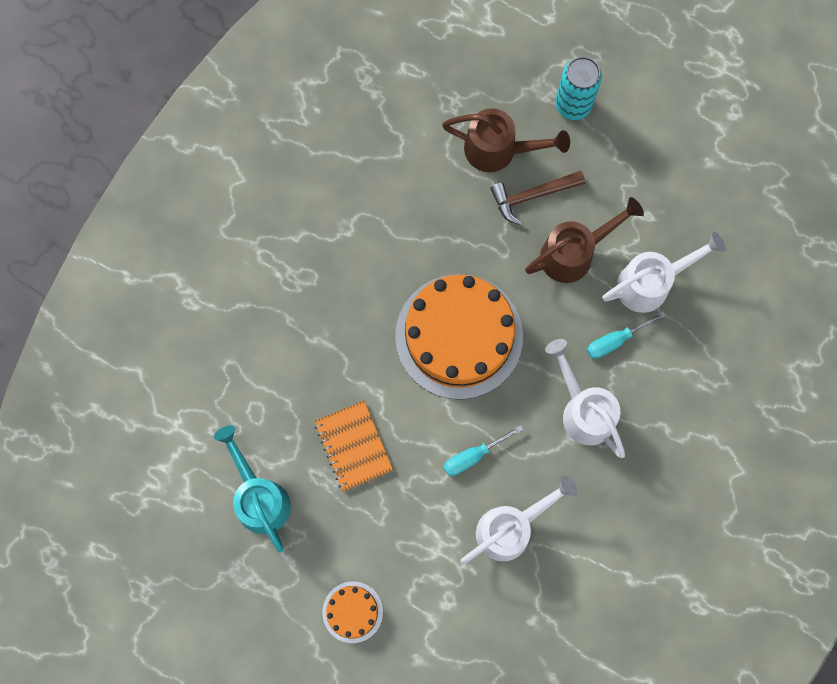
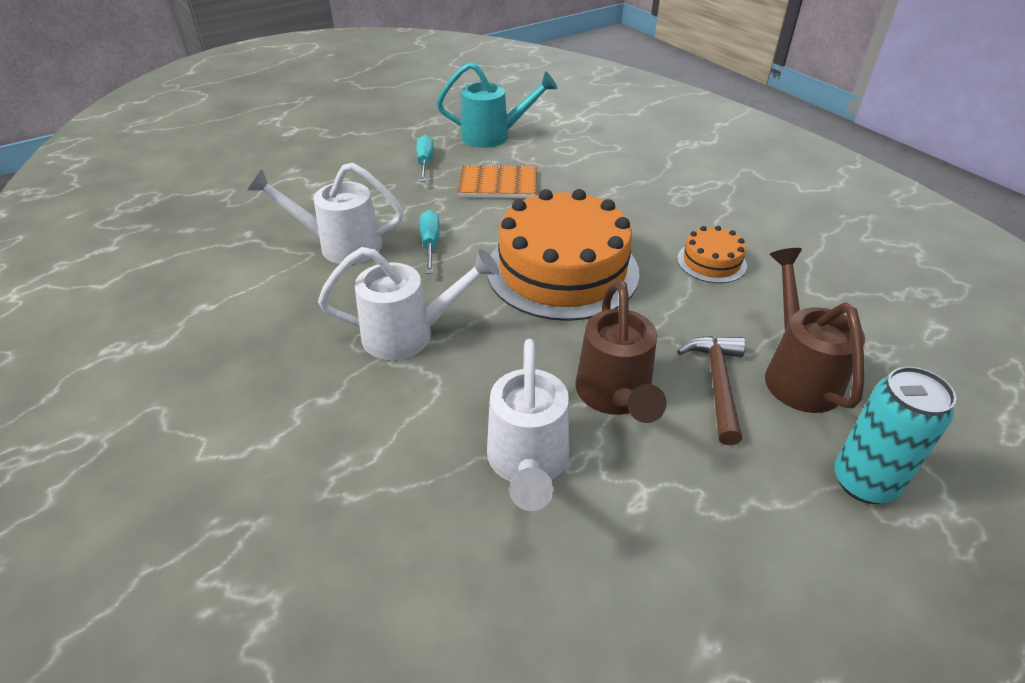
camera: 115 degrees right, 35 degrees down
(352, 612) = (363, 152): orange cake -> orange cake (711, 262)
(498, 150) = (797, 374): brown watering can -> brown watering can turned 135 degrees clockwise
(511, 528) = (340, 245): white watering can -> white watering can turned 105 degrees clockwise
(615, 340) = (471, 393): turquoise screwdriver -> turquoise screwdriver (425, 162)

